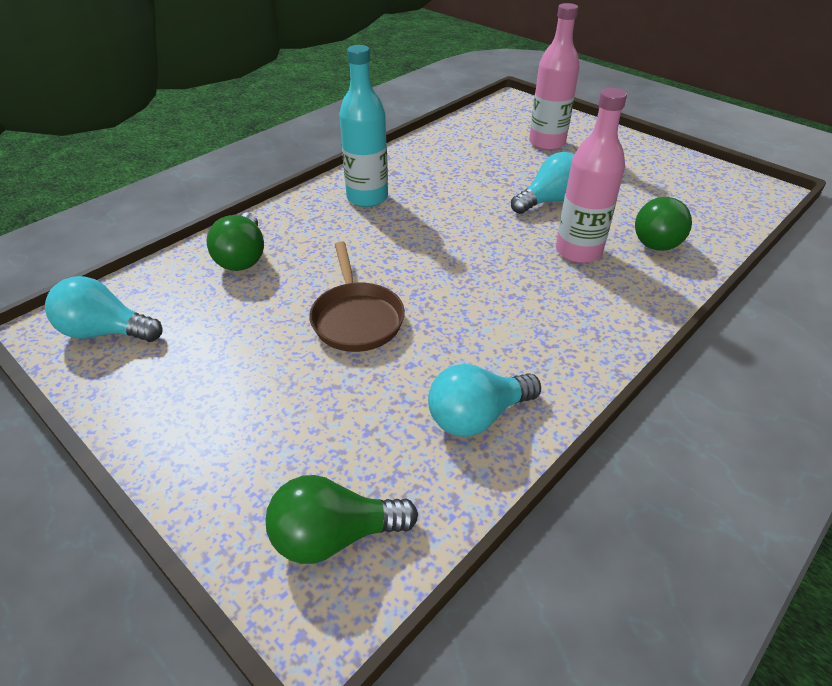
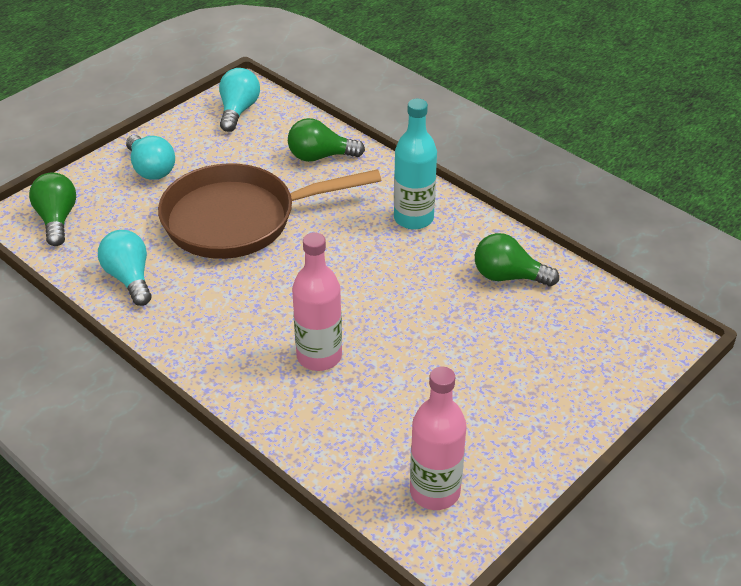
camera: 90 degrees right, 0 degrees up
(356, 318) = (238, 219): brown pan -> brown pan, size x1.85
(547, 143) = (548, 359): pink bottle -> pink bottle (435, 491)
(549, 201) = (412, 346): turquoise light bulb -> turquoise light bulb (151, 169)
(655, 238) = (340, 420): green light bulb -> green light bulb (508, 276)

